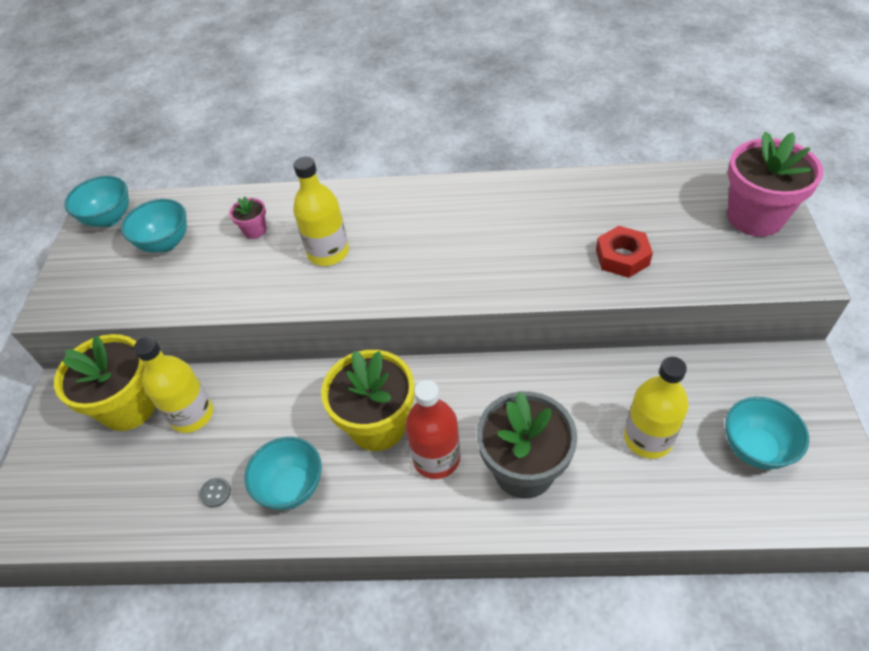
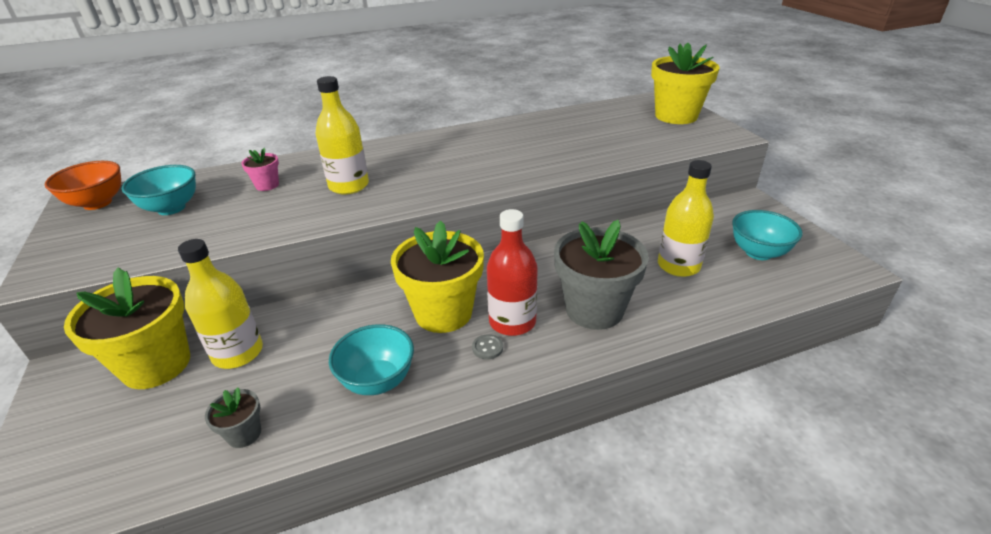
camera: 25 degrees left, 15 degrees down
(109, 218) = (97, 203): turquoise bowl -> orange bowl
(174, 505) = (244, 434): none -> grey flower pot
(215, 493) = (292, 409): grey button -> grey button (487, 348)
(622, 257) = (600, 148): red nut -> none
(755, 217) = (676, 116): pink flower pot -> yellow flower pot

